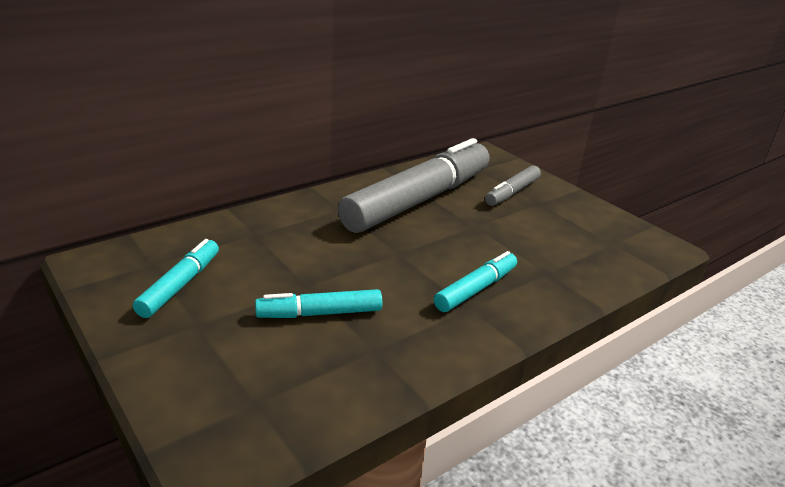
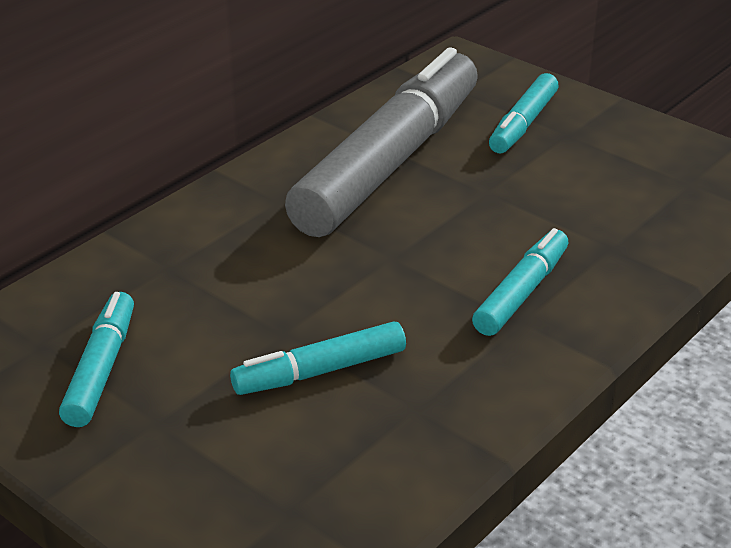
camera: 10 degrees left, 5 degrees up
(512, 192) = (523, 124): grey marker -> turquoise marker

